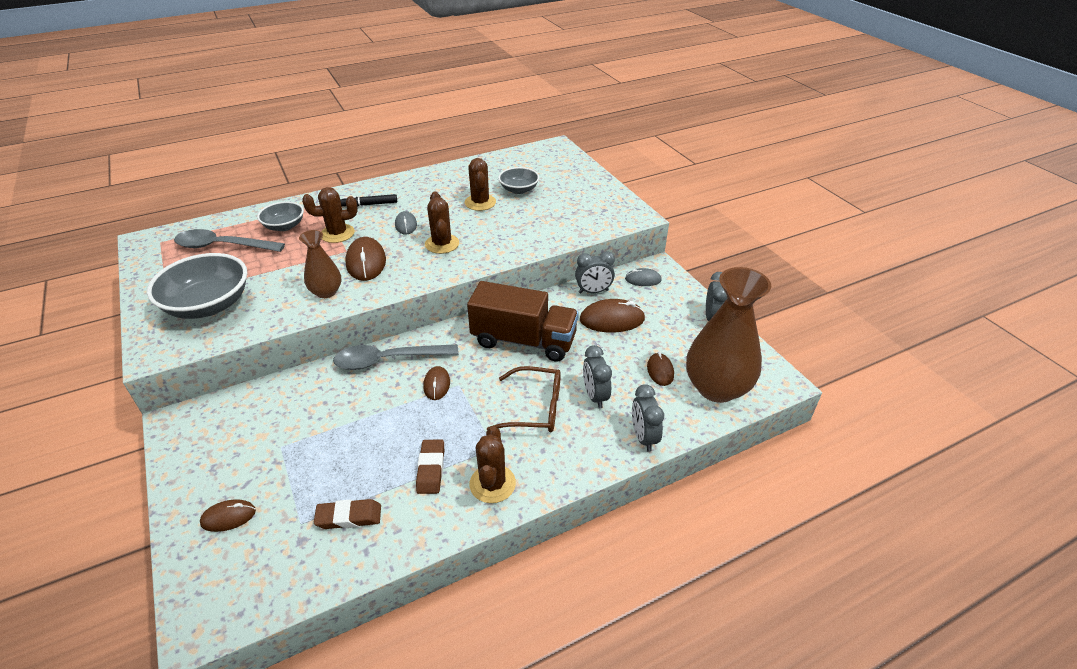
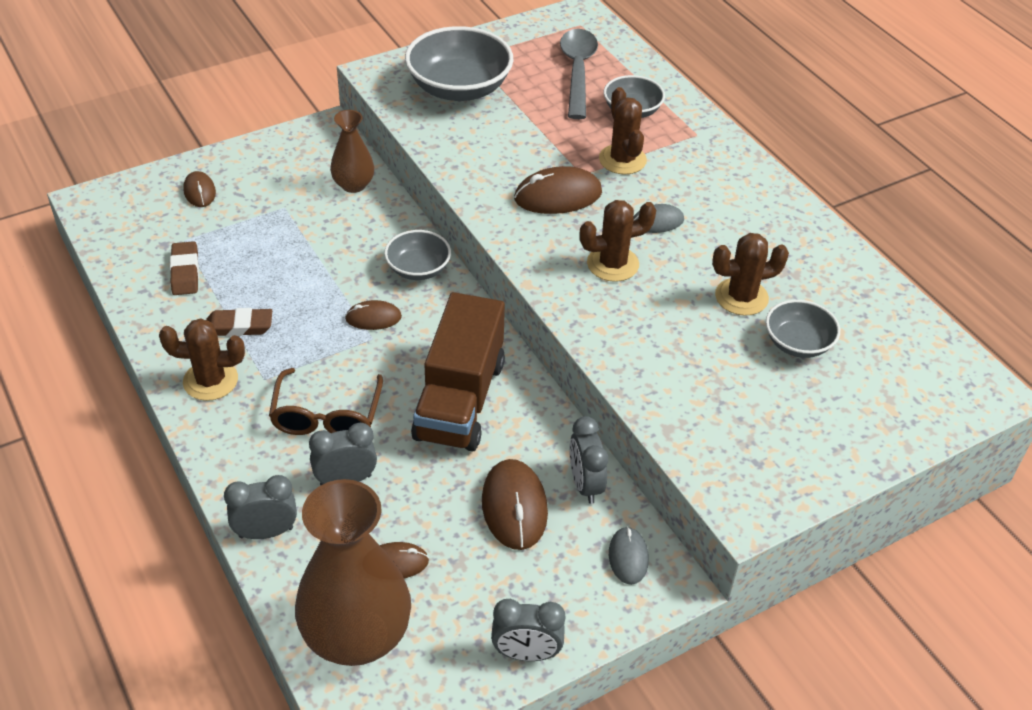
camera: 85 degrees right, 5 degrees up
(326, 292) = (489, 172): brown vase -> brown vase (353, 185)
(369, 204) = (706, 178): black marker -> none
(388, 360) = (418, 269): grey spoon -> grey bowl

